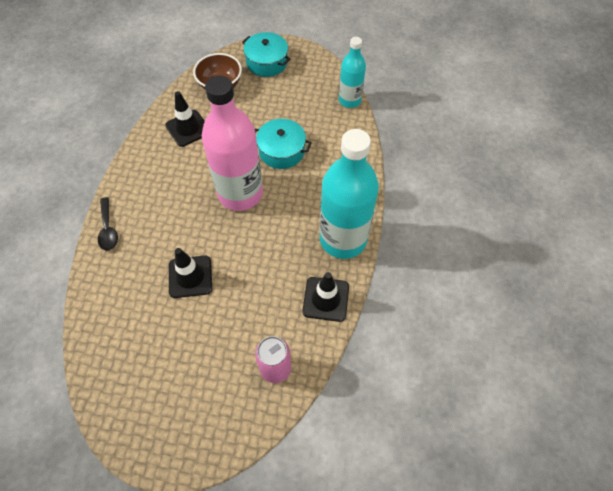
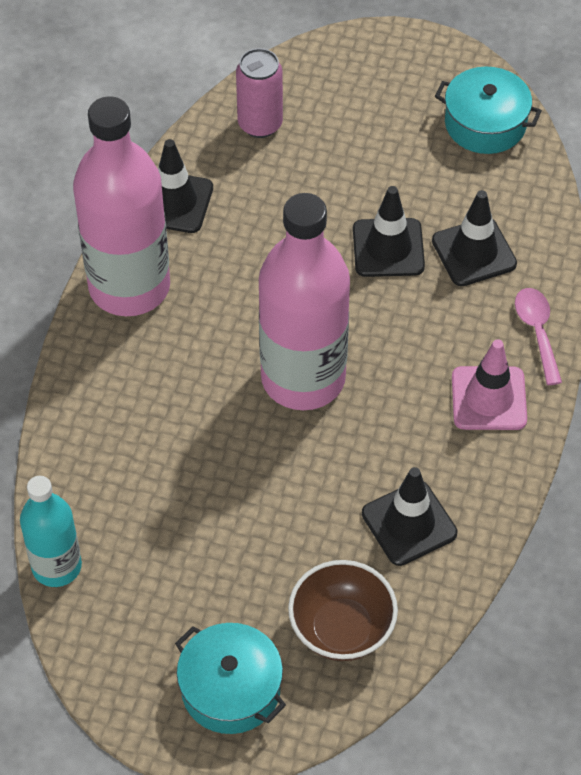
camera: 175 degrees left, 5 degrees down
(108, 229) = (537, 332): black spoon -> pink spoon
(137, 278) = (474, 252): none -> black traffic cone
(141, 190) = (489, 398): none -> pink traffic cone
(281, 151) = (218, 457): turquoise pot -> turquoise pot (485, 124)
(343, 239) = (129, 287): turquoise bottle -> pink bottle

